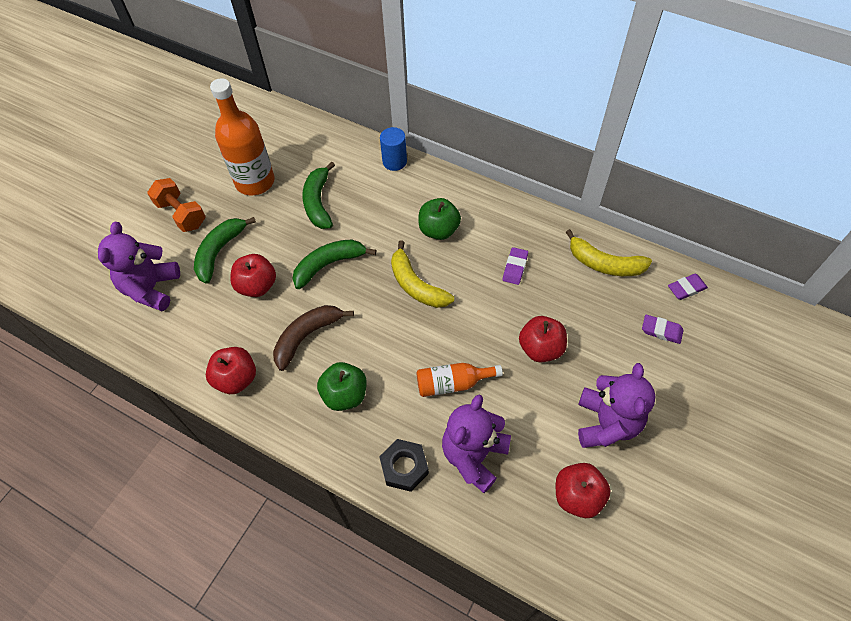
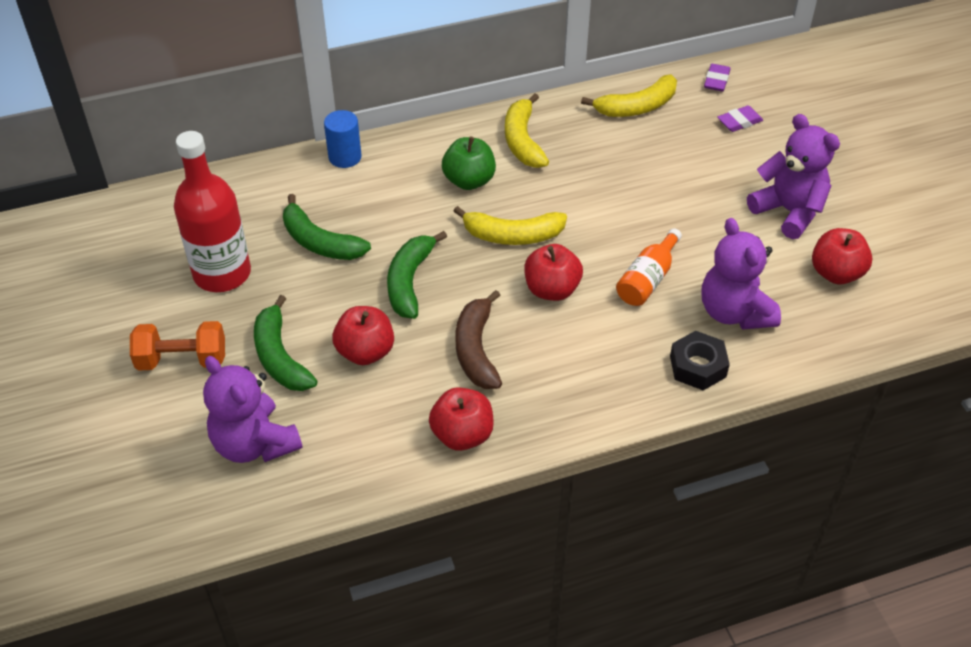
camera: 50 degrees left, 10 degrees down
(255, 182) = (222, 273): orange bottle -> red bottle
(345, 395) = (576, 361): green apple -> none
(502, 229) = (522, 141): none -> yellow banana
(515, 267) = (574, 161): purple eraser -> none
(540, 348) = (675, 201): red apple -> red apple (551, 289)

